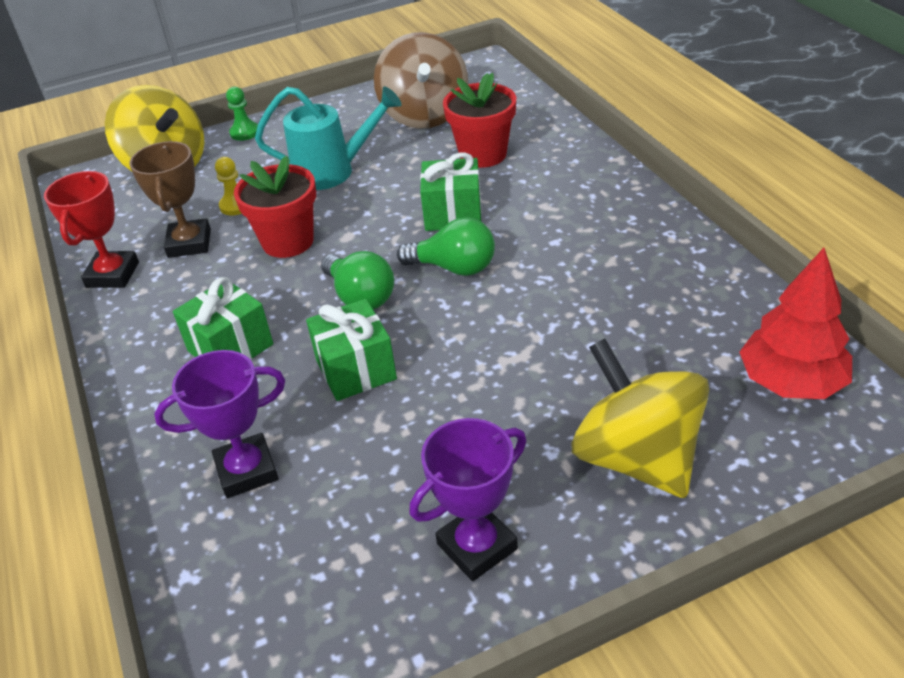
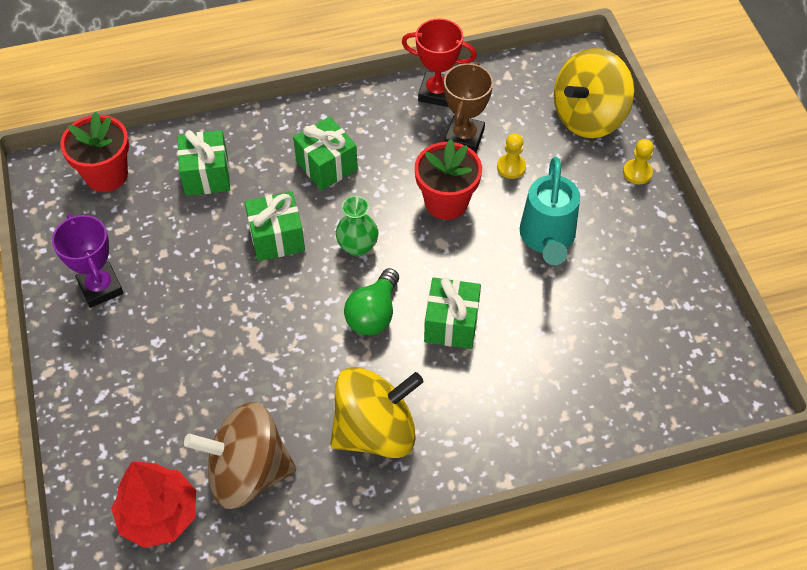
camera: 95 degrees right, 15 degrees up
(189, 243) = (464, 137): brown trophy -> brown trophy turned 75 degrees counterclockwise
(245, 132) = (637, 172): green pawn -> yellow pawn
(247, 470) = (206, 175): purple trophy -> green gift
(360, 297) = (357, 246): green light bulb -> green vase
(424, 115) = (637, 324): brown spinning top -> brown spinning top (247, 472)
(483, 154) = (545, 363): red flower pot -> red flower pot (106, 175)
(636, 458) = (131, 390): yellow spinning top -> yellow spinning top (375, 430)

